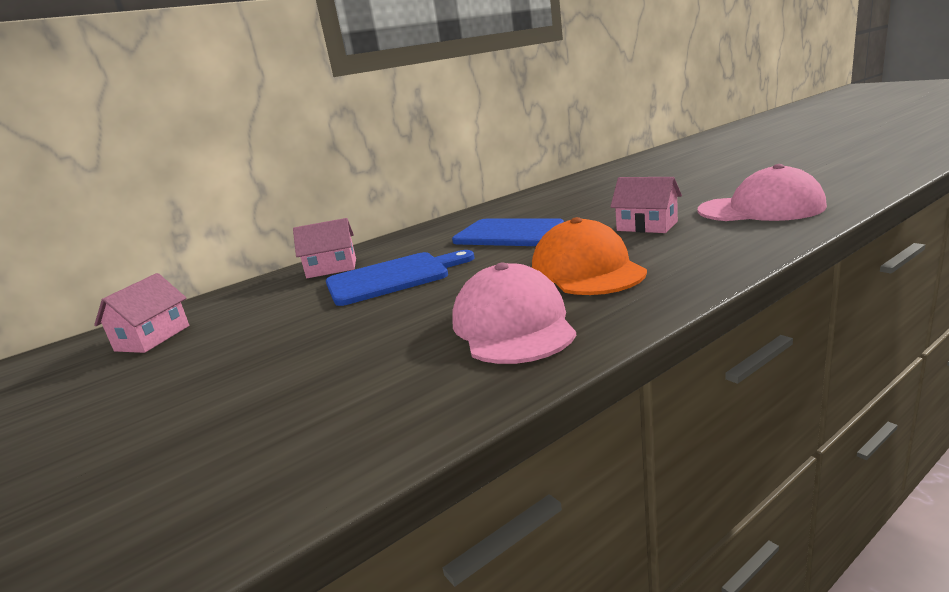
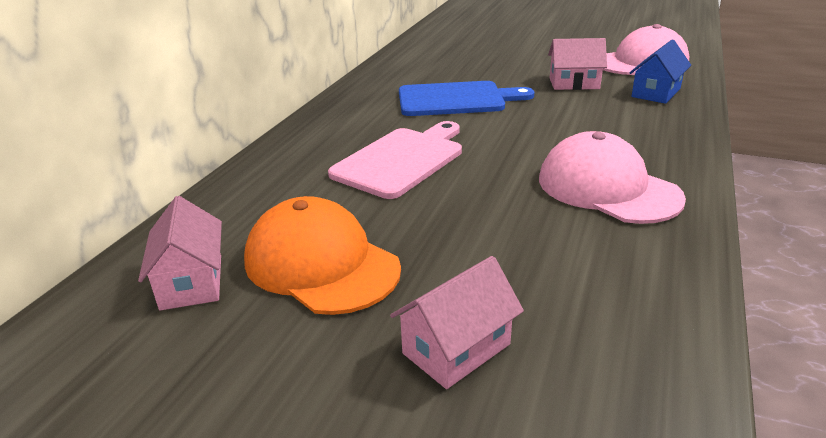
camera: 35 degrees left, 10 degrees up
(332, 268) = (299, 159): pink house -> pink house (456, 349)
(393, 278) = (401, 160): blue cutting board -> pink cutting board
(586, 270) = (587, 129): orange cap -> orange cap (321, 264)
(723, 241) = (656, 93): none -> blue house

